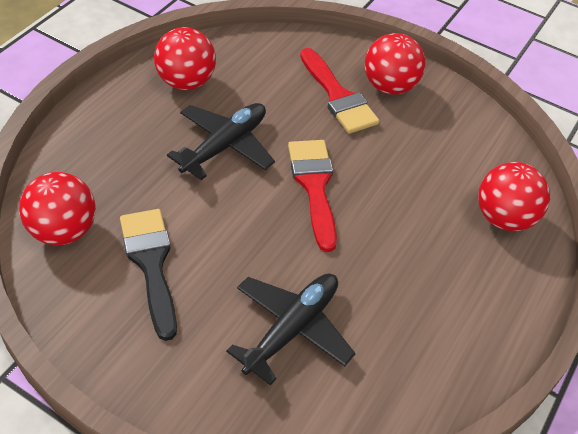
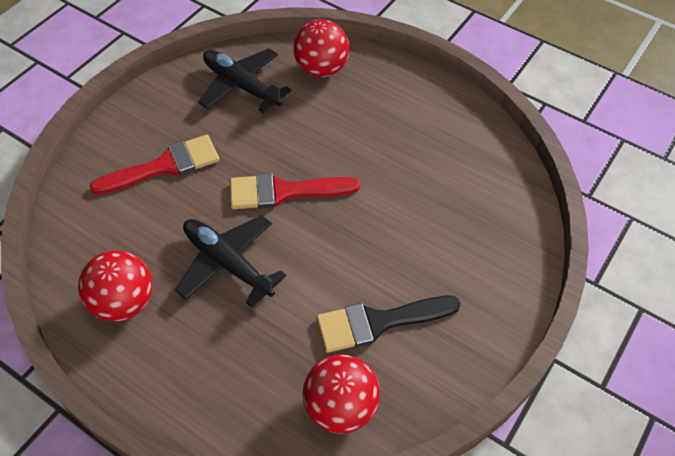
camera: 85 degrees left, 5 degrees up
(292, 328) = (438, 214): black plane -> black plane (241, 86)
(389, 86) = (155, 124): red ball -> none

